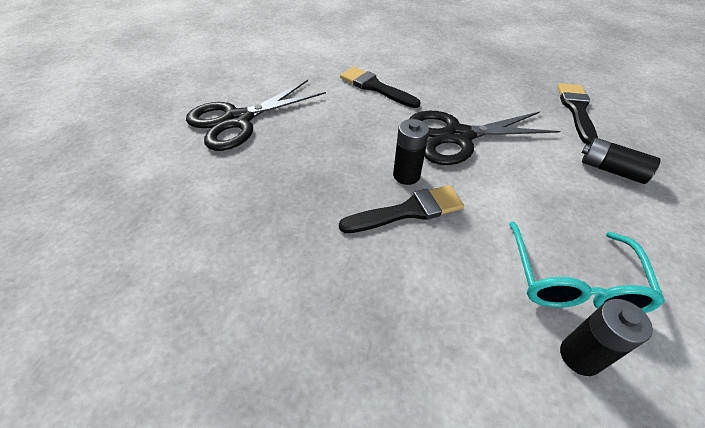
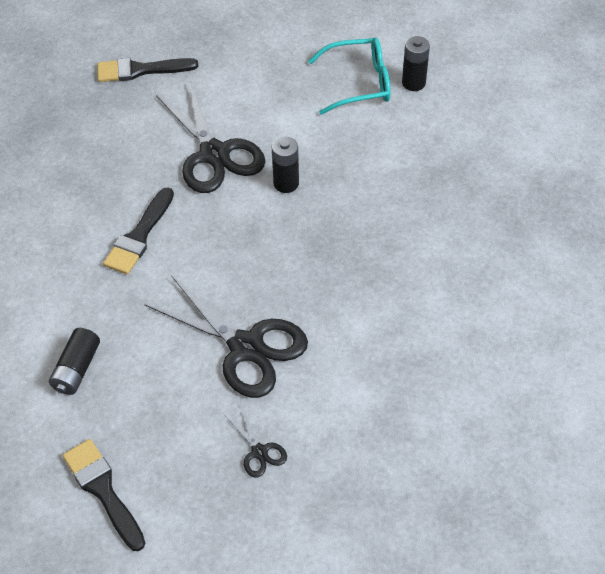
camera: 105 degrees left, 5 degrees up
(147, 112) = (259, 452): none -> black scissors
(408, 211) = (329, 176): black brush -> black brush (103, 490)
(611, 170) = (230, 55): black battery -> black battery (77, 369)

